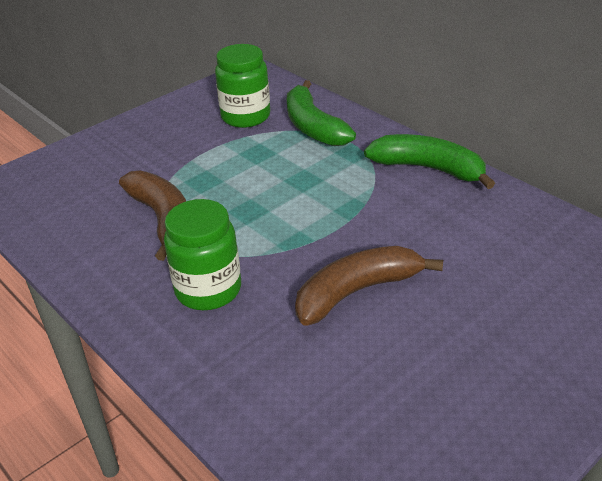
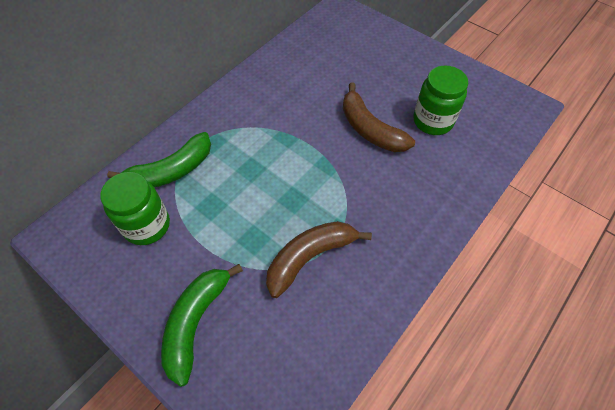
camera: 100 degrees left, 20 degrees up
(208, 290) = (384, 208): green jar -> green jar (433, 121)
(429, 169) = (237, 98): green banana -> green banana (196, 322)

